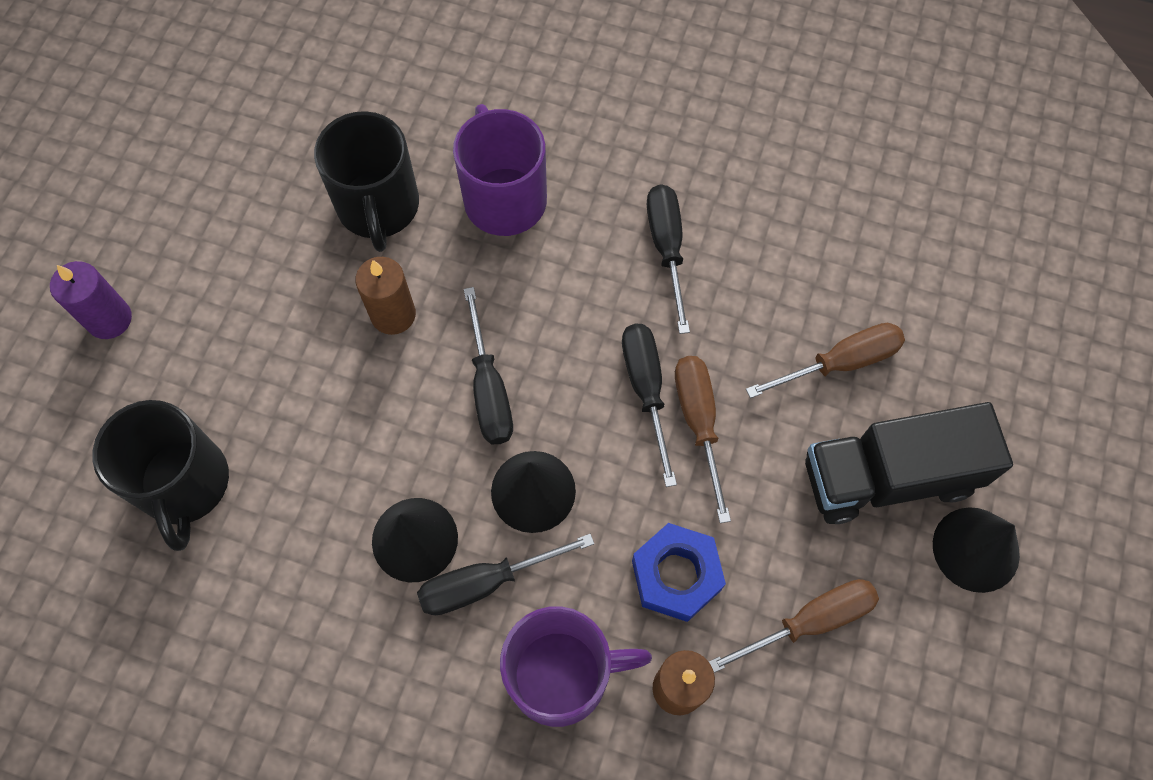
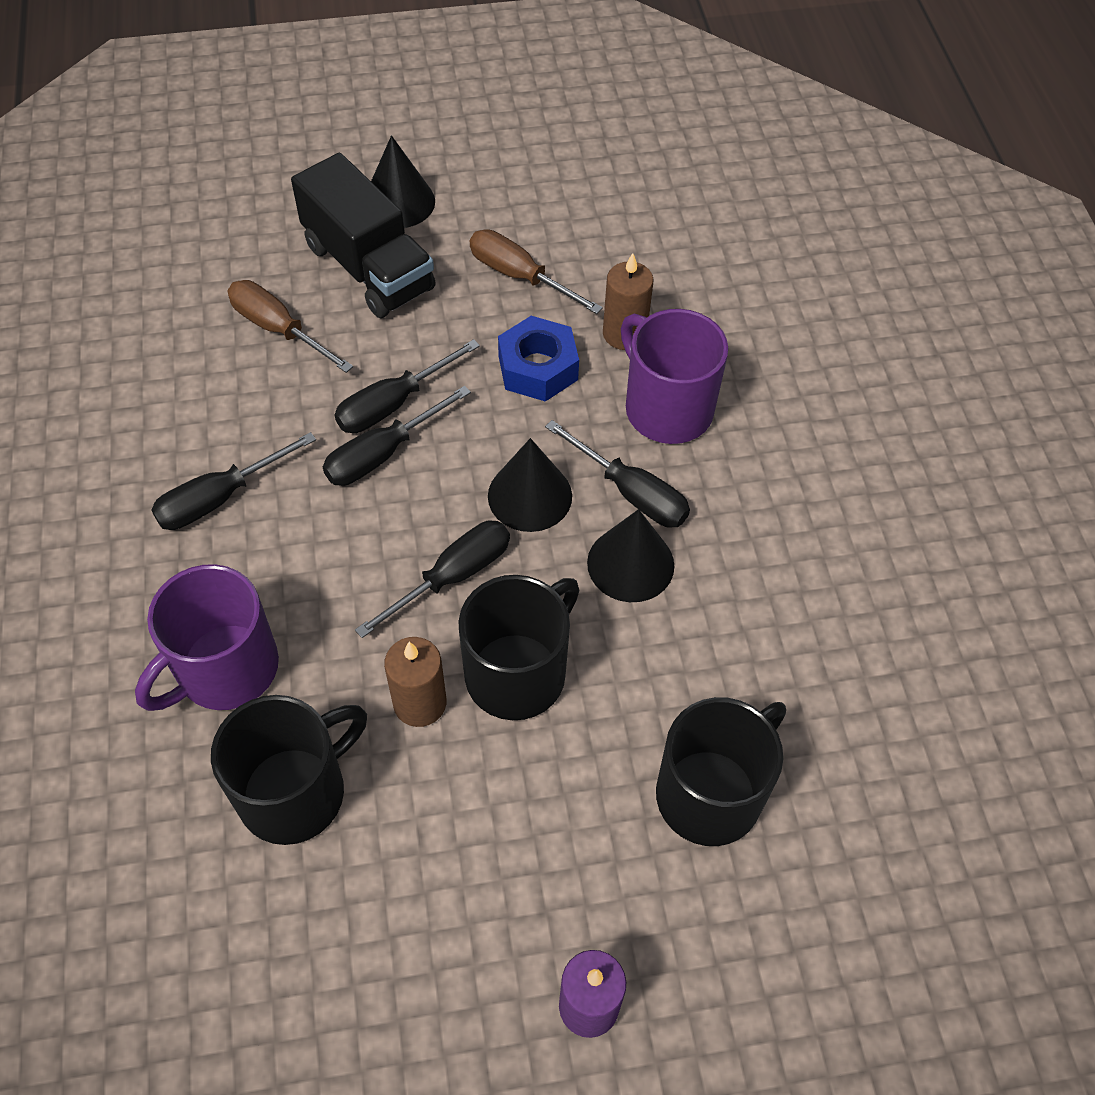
camera: 120 degrees left, 10 degrees down
(373, 396) = (518, 672): none -> black mug
(698, 423) = (393, 404): brown screwdriver -> black screwdriver

